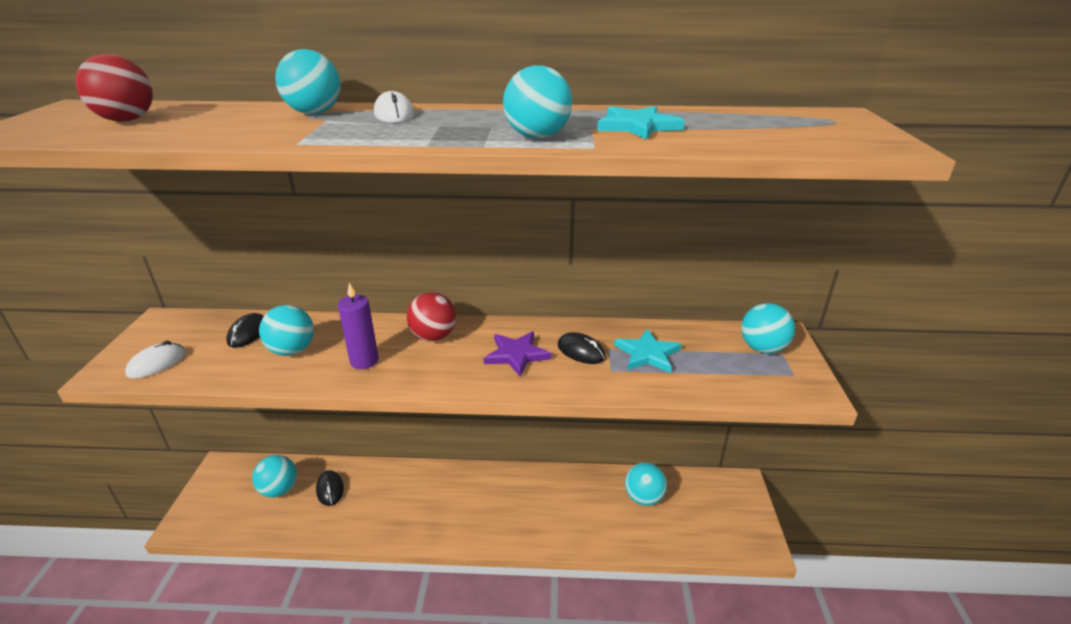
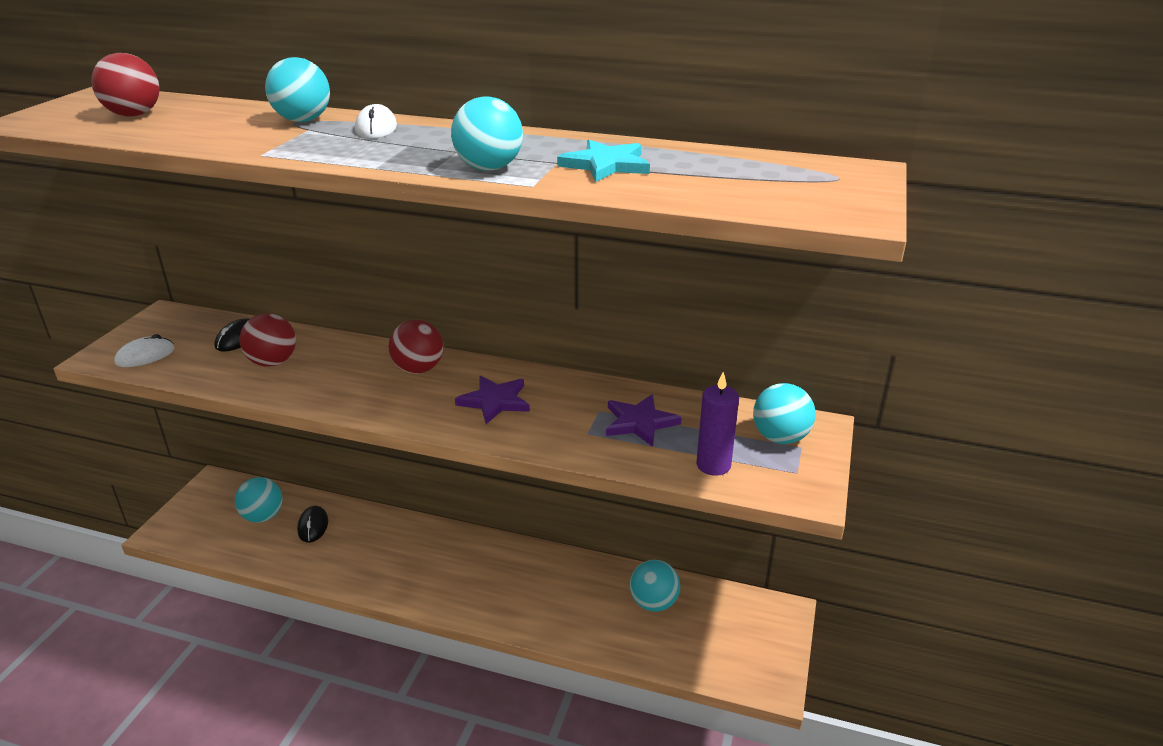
camera: 15 degrees right, 0 degrees up
(292, 350) = (273, 362): turquoise ball -> red ball
(364, 361) = (337, 383): purple candle -> purple candle (713, 465)
(581, 351) = (566, 408): black mouse -> none
(647, 354) = (639, 422): turquoise star -> purple star

